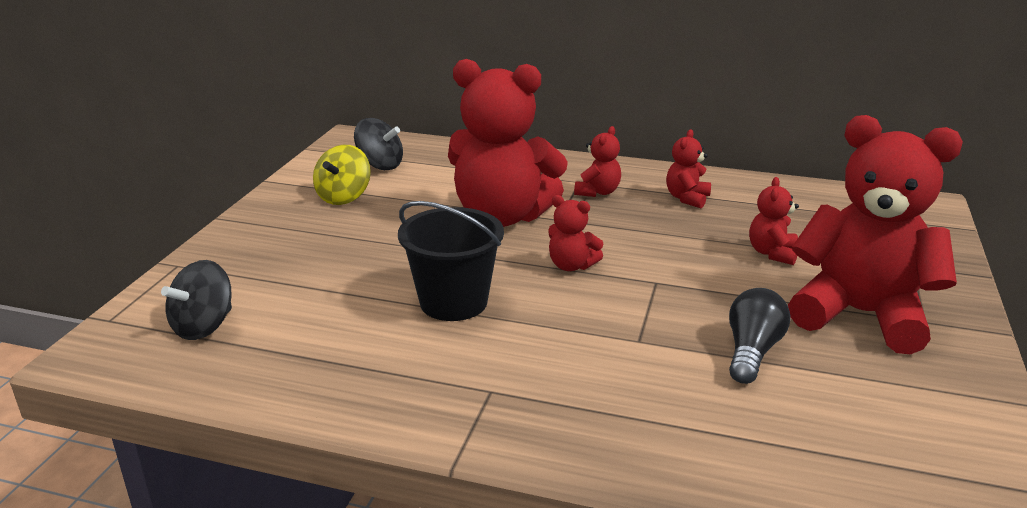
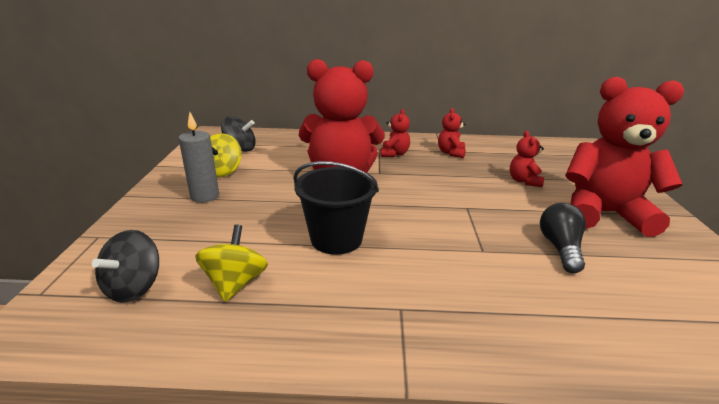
camera: 15 degrees left, 0 degrees up
(312, 229) = (205, 196): none -> grey candle
(313, 337) = (235, 283): none -> yellow spinning top
(571, 265) = (405, 202): red teddy bear -> none

